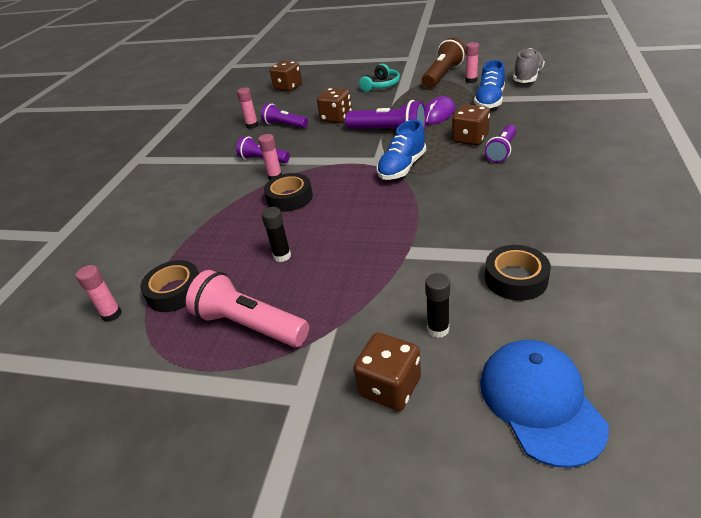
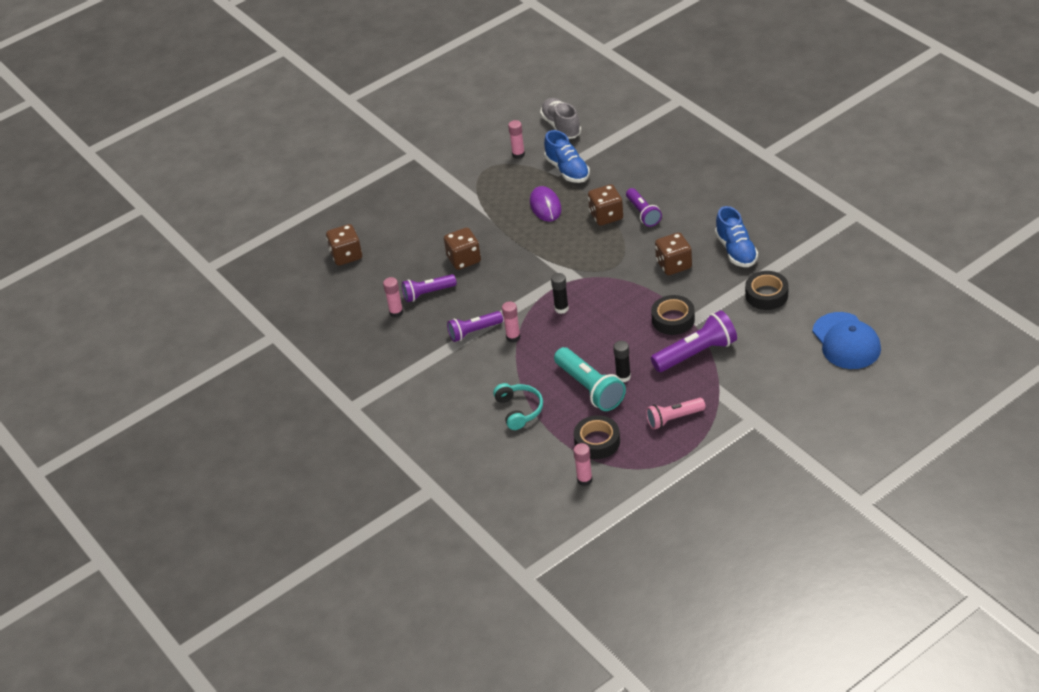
camera: 50 degrees left, 5 degrees up
(248, 246) = (590, 388): none -> turquoise flashlight
(249, 325) = (673, 419): pink flashlight -> pink flashlight, size x0.65
(289, 198) = (555, 343): black tape -> black tape (673, 319)
(381, 85) = (442, 202): turquoise headphones -> turquoise headphones (519, 410)
(389, 132) = (534, 246): purple flashlight -> purple flashlight (696, 353)
(389, 387) = (783, 385): brown dice -> brown dice (674, 265)
(402, 167) = (595, 269): blue shoe -> blue shoe (736, 250)
(438, 329) = (767, 346): black glue stick -> black glue stick (561, 308)
(442, 75) = (482, 161): brown flashlight -> none
(540, 402) = (846, 341): blue cap -> blue cap turned 135 degrees counterclockwise

